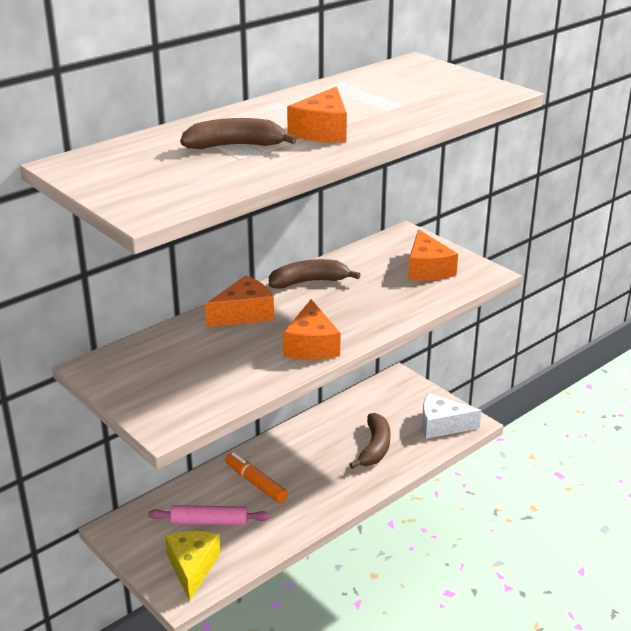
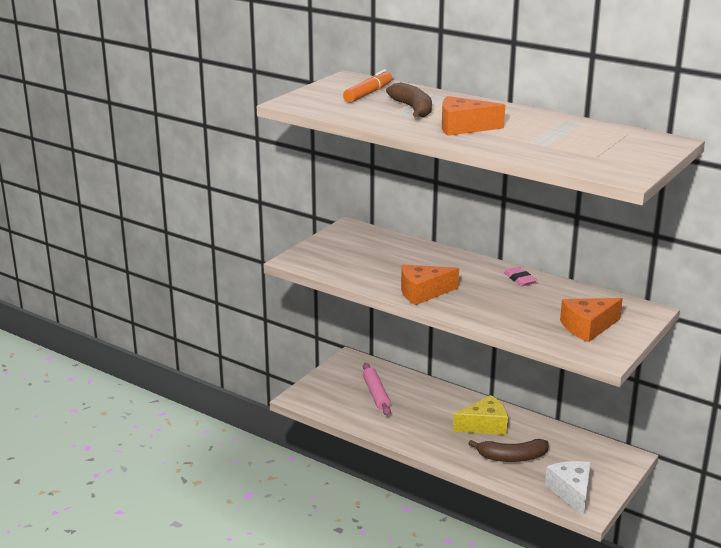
camera: 75 degrees right, 5 degrees down
(192, 567) = (326, 396): yellow cheese -> yellow cheese (484, 425)
(244, 314) = (451, 262): orange cheese -> none
(256, 483) = (430, 406): orange marker -> orange marker (368, 93)
(309, 282) = (519, 279): brown banana -> pink eraser

